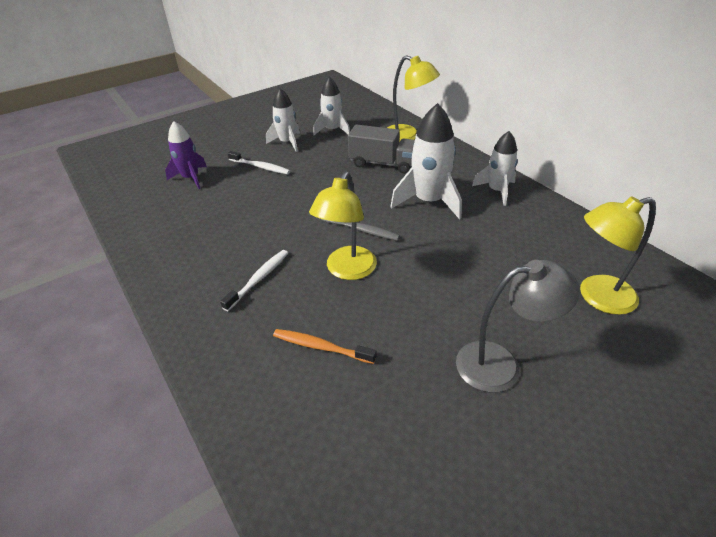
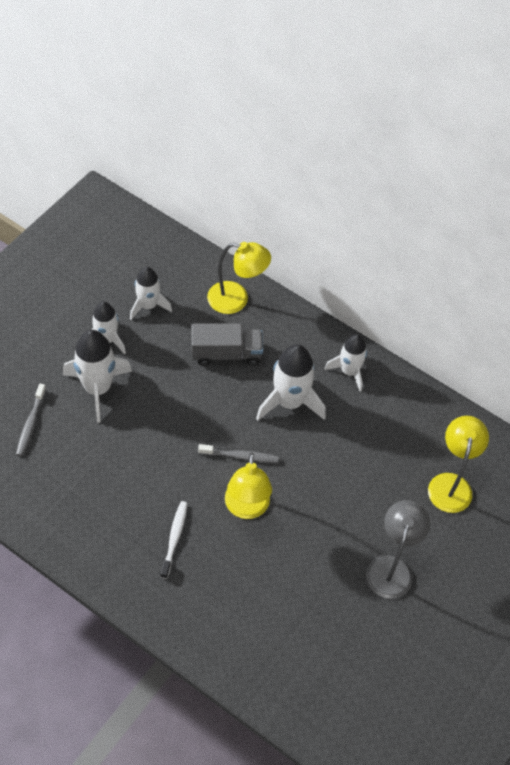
camera: 25 degrees left, 15 degrees up
(191, 178) = (31, 424): purple rocket -> grey toothbrush
(260, 167) = (97, 388): white toothbrush -> white rocket
(321, 347) = (257, 590): orange toothbrush -> none
(501, 364) = (391, 567): grey lamp -> grey lamp turned 45 degrees counterclockwise
(597, 297) = (451, 484): yellow lamp -> yellow lamp turned 135 degrees clockwise

